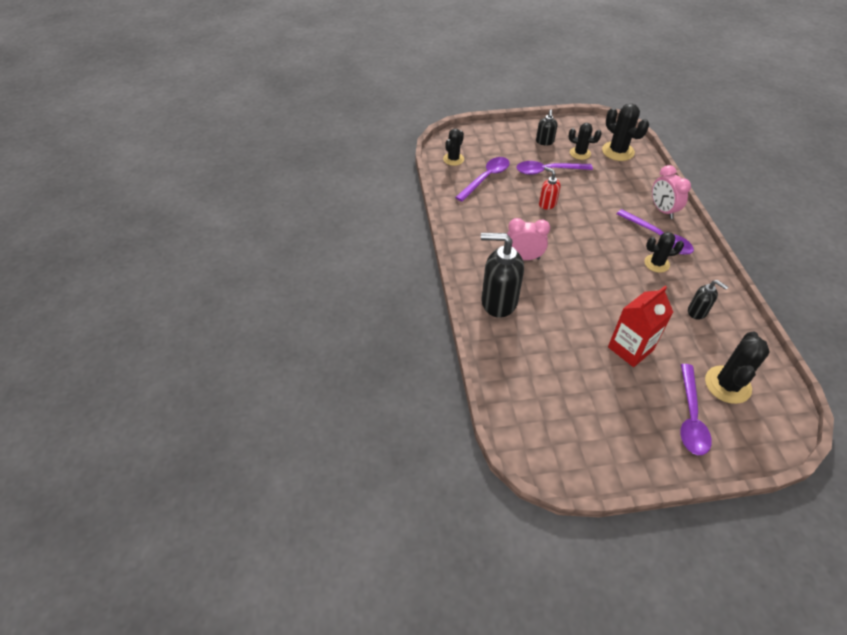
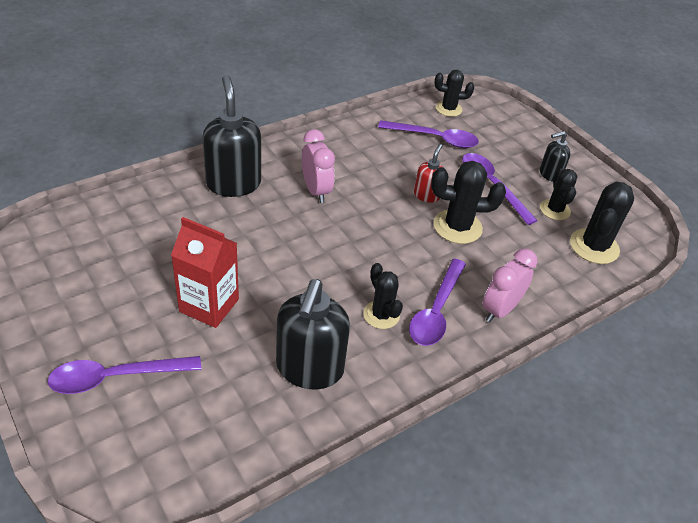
camera: 60 degrees right, 5 degrees down
(697, 312) = (309, 369): black soap dispenser -> black soap dispenser, size x1.93
(727, 385) = (185, 414): black cactus -> black cactus (457, 227)

